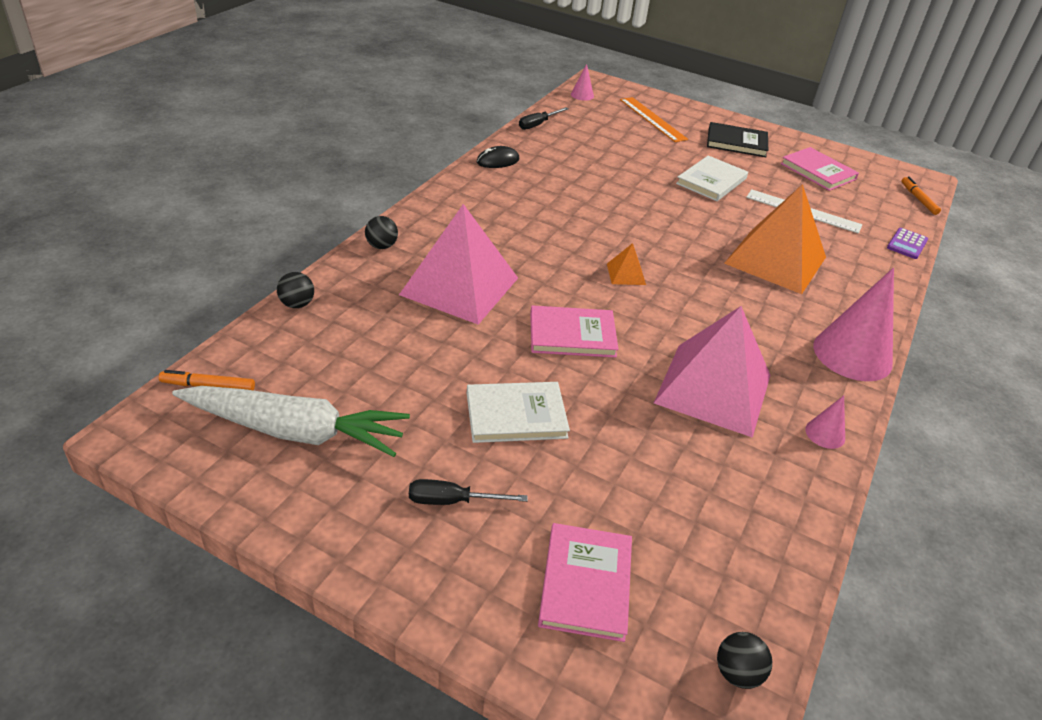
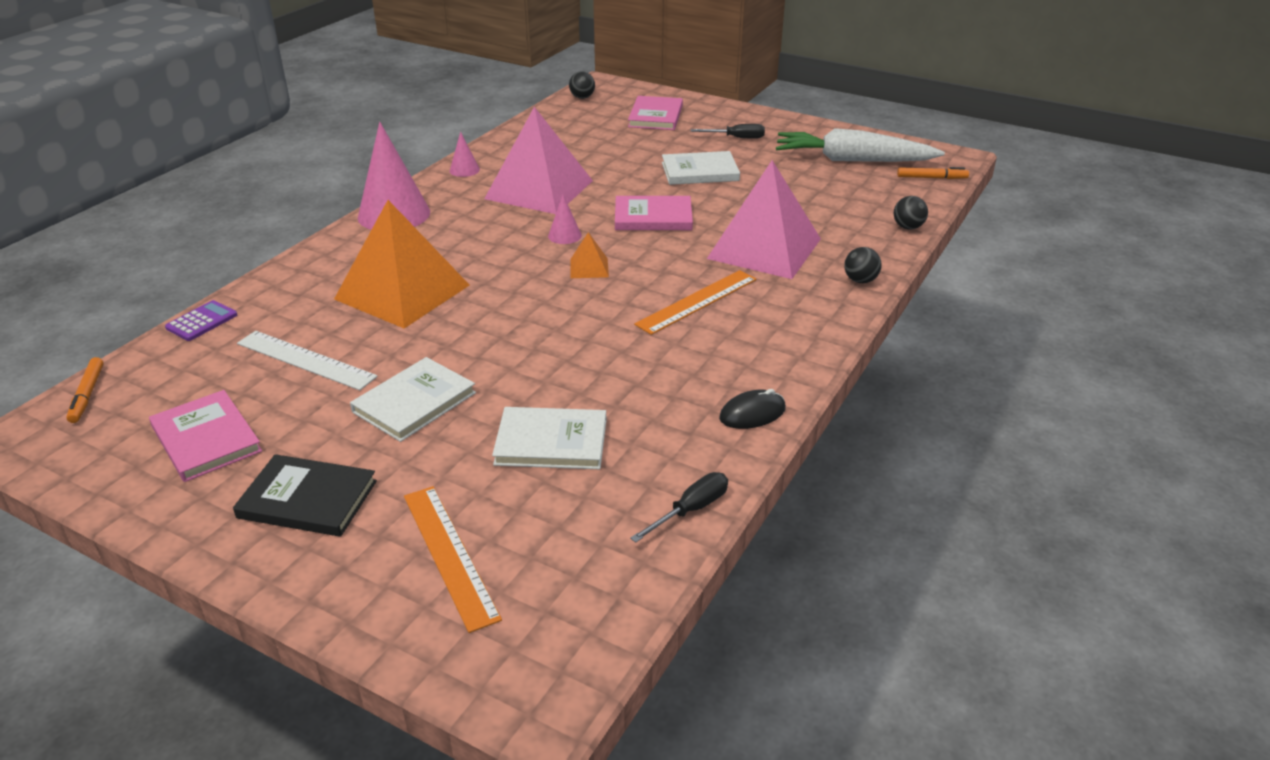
camera: 175 degrees left, 5 degrees down
(529, 236) = (697, 301): none -> orange ruler
(582, 95) = (589, 629): pink cone -> pink cone (564, 235)
(618, 156) = (551, 442): none -> white book

